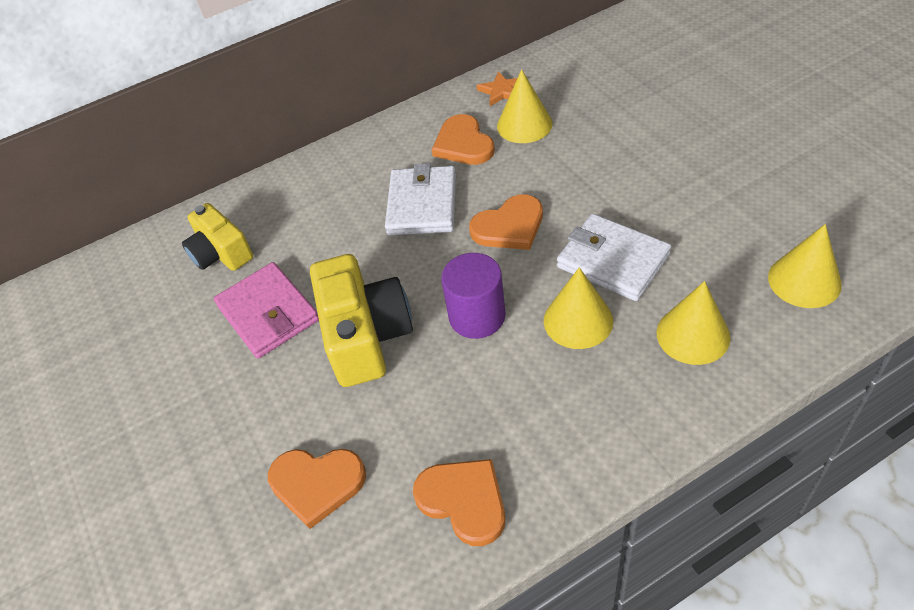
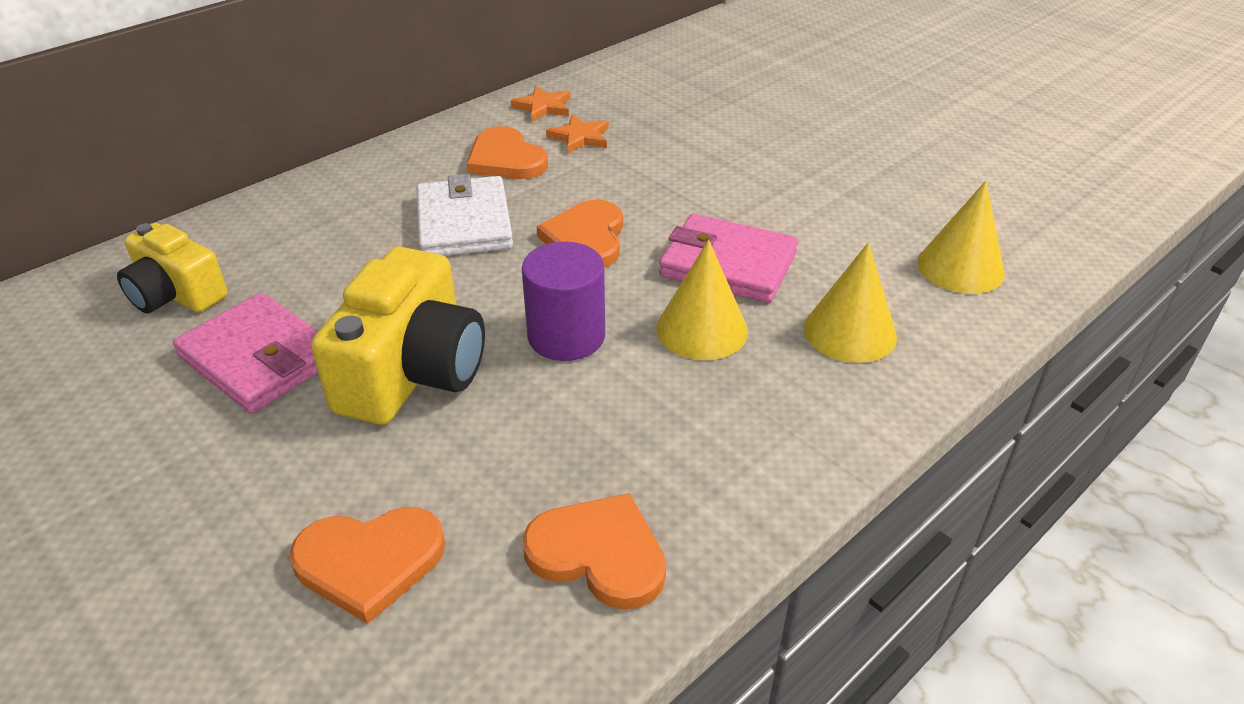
camera: 20 degrees left, 10 degrees down
(366, 336) = (412, 372): yellow camera -> yellow camera turned 45 degrees clockwise
(509, 226) = (586, 238): orange heart -> orange heart turned 135 degrees clockwise
(524, 124) = (580, 137): yellow cone -> orange star
(613, 261) = (728, 264): white wallet -> pink wallet

